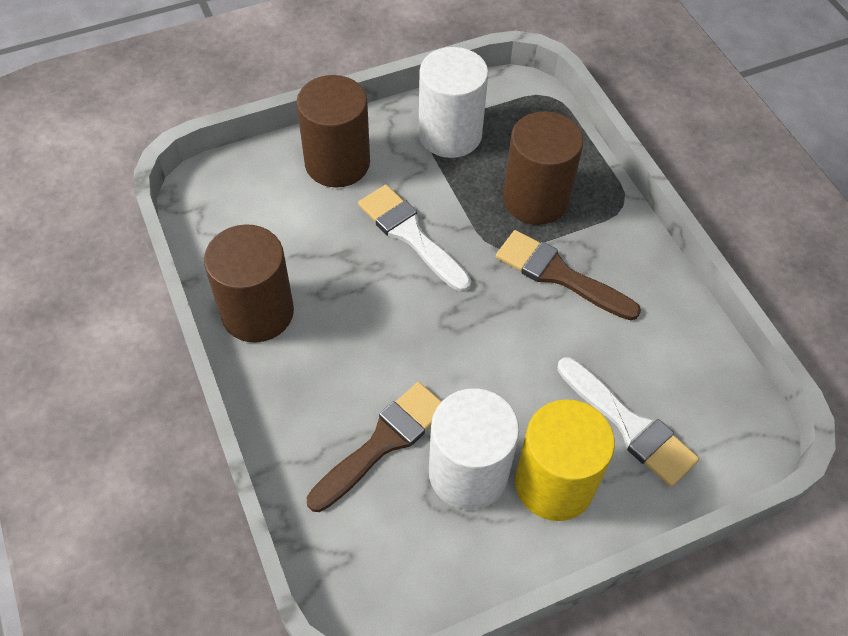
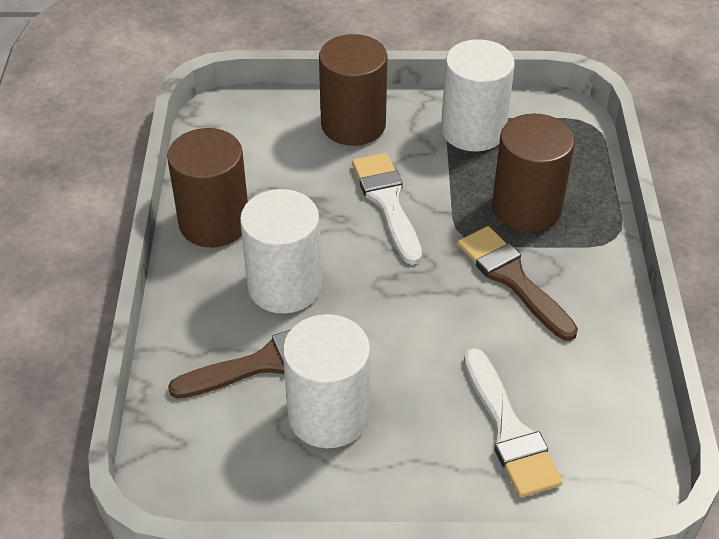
camera: 25 degrees right, 10 degrees down
(360, 355) = (284, 286): none -> white cylinder
(554, 483) = (405, 453): yellow cylinder -> none

